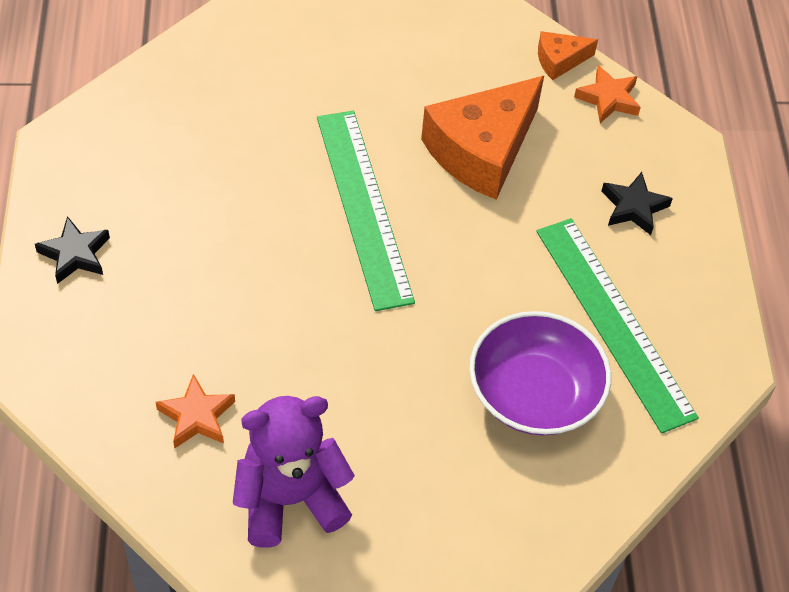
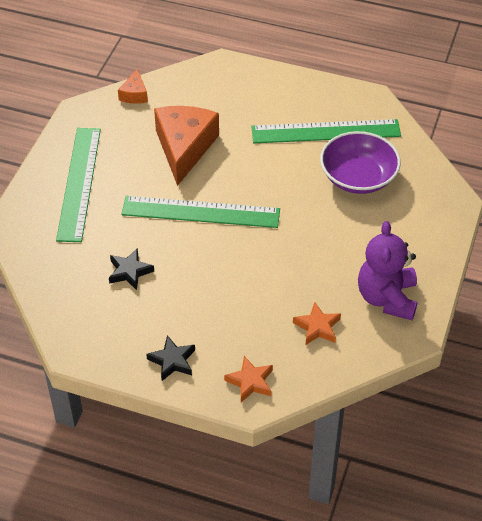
camera: 65 degrees left, 5 degrees down
(355, 54) = (79, 183): none -> green ruler
(482, 150) = (184, 148): orange cheese -> orange cheese turned 150 degrees counterclockwise
(608, 99) = (173, 83): orange star -> orange star (250, 382)
(633, 207) = (255, 99): black star -> black star (130, 271)

